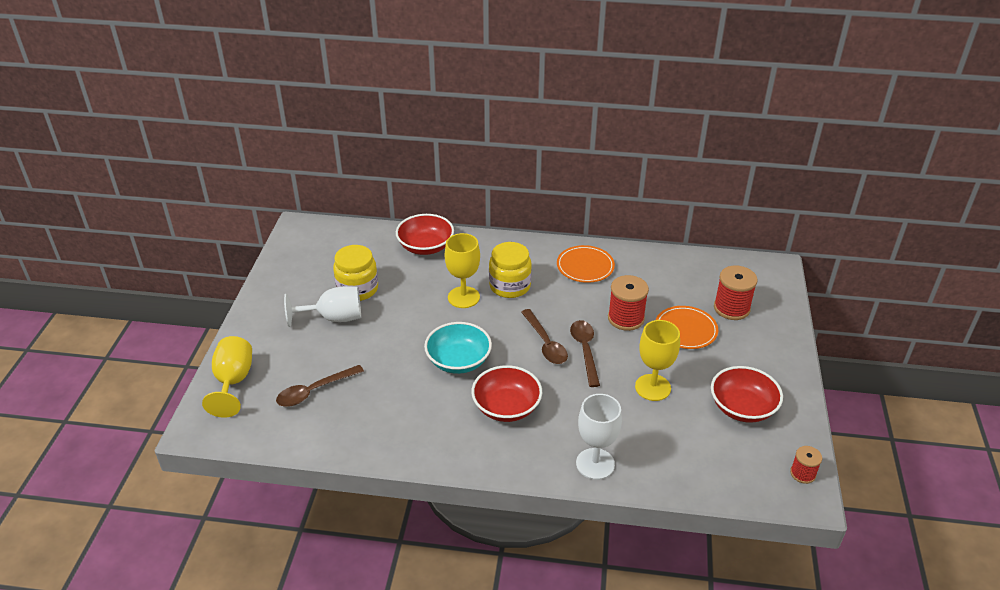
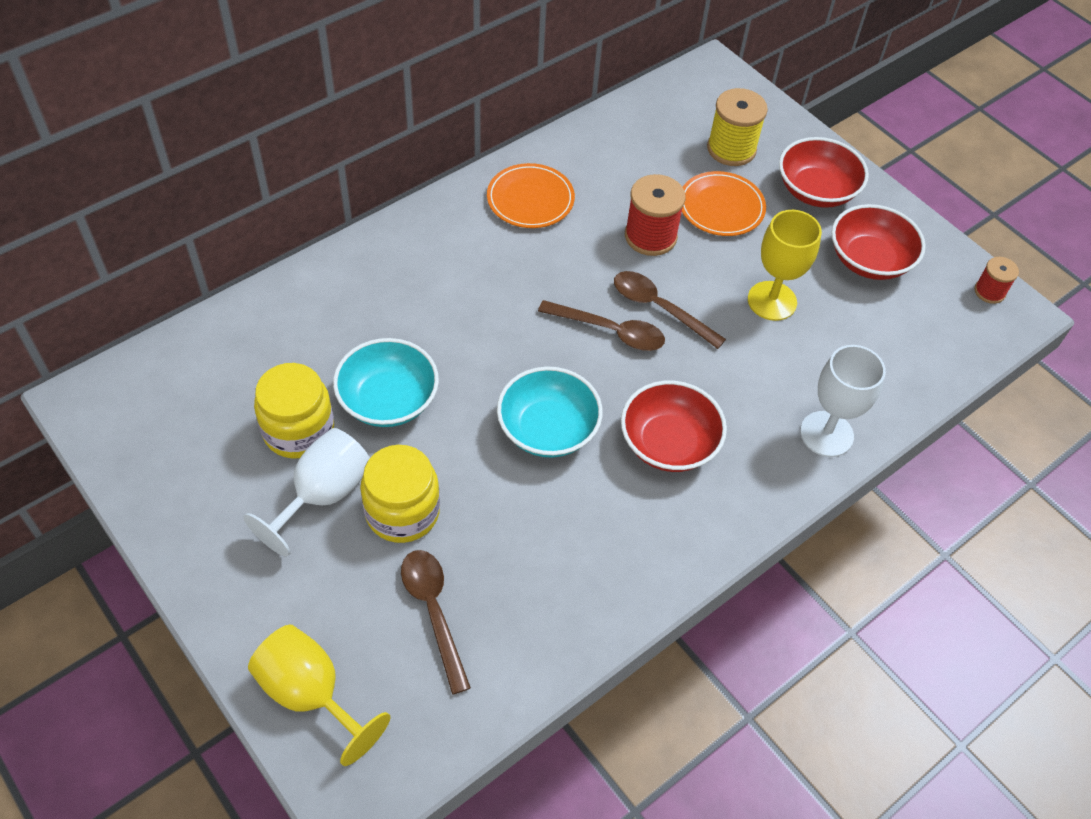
camera: 50 degrees left, 15 degrees up
(314, 391) = (434, 612): brown spoon -> brown spoon turned 150 degrees clockwise
(407, 302) = (388, 400): none -> turquoise bowl
(425, 247) = (308, 305): red bowl -> red bowl (816, 190)
(463, 297) = (446, 341): yellow goblet -> none
(510, 286) = (480, 286): yellow jar -> yellow jar (402, 512)
(731, 308) = (731, 149): red spool -> yellow spool

